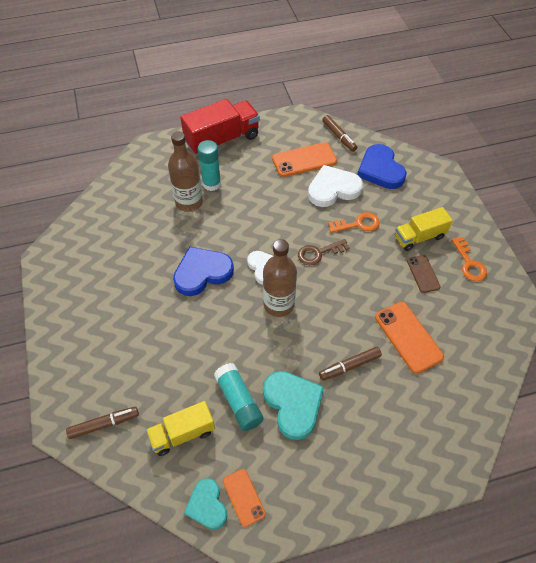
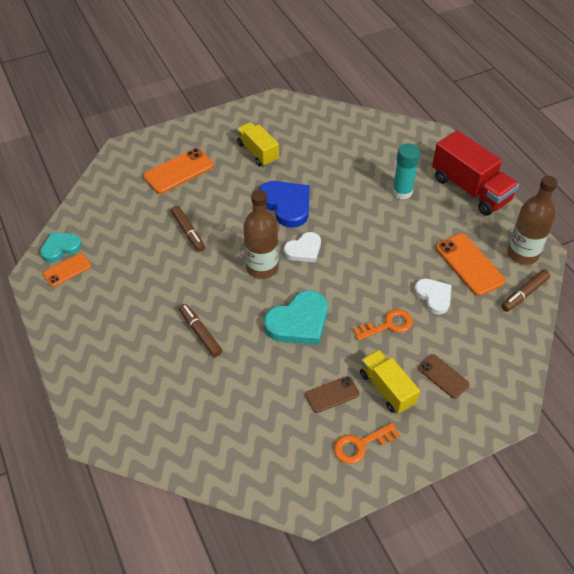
camera: 80 degrees right, 5 degrees down
(104, 424) = (125, 173): brown marker -> brown marker (188, 232)
(182, 434) = (120, 221): yellow truck -> yellow truck (257, 152)
(189, 202) = (371, 179): brown bottle -> brown bottle (522, 254)
(238, 401) = (154, 253): turquoise glue stick -> none
(293, 404) = (154, 293): turquoise heart -> turquoise heart (298, 322)
(319, 253) = (335, 293): brown key -> none
(333, 189) = (434, 296): white heart -> white heart, size x0.63
(358, 224) = (387, 325): orange key -> orange key turned 90 degrees counterclockwise
(380, 170) = (484, 342): blue heart -> none
(408, 337) = (243, 383): orange phone -> orange phone (178, 171)
(410, 200) = (443, 376): none -> brown phone

